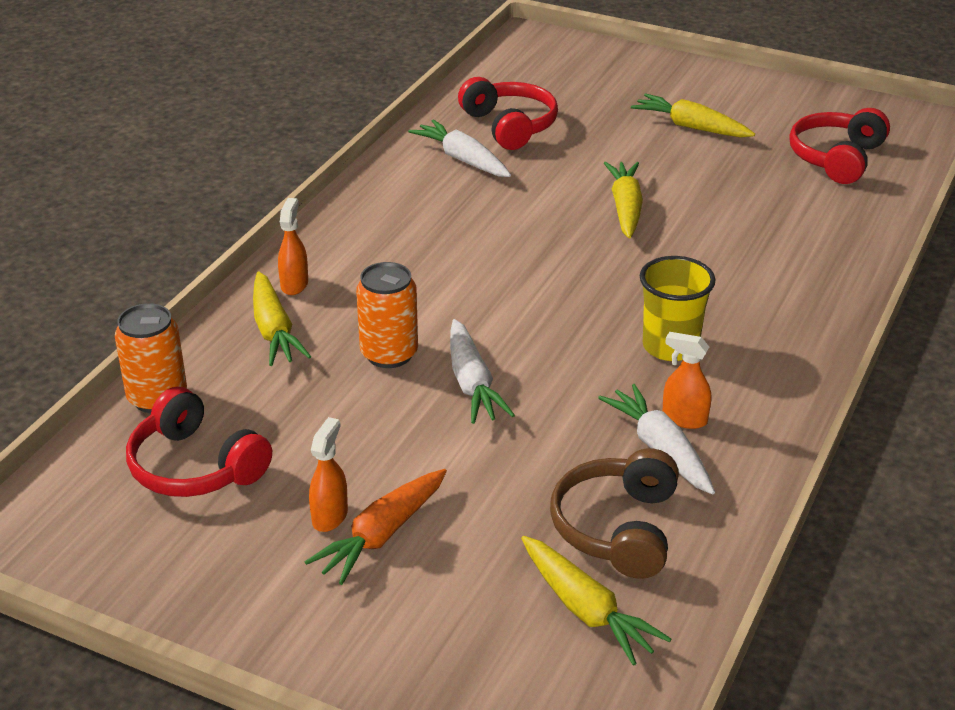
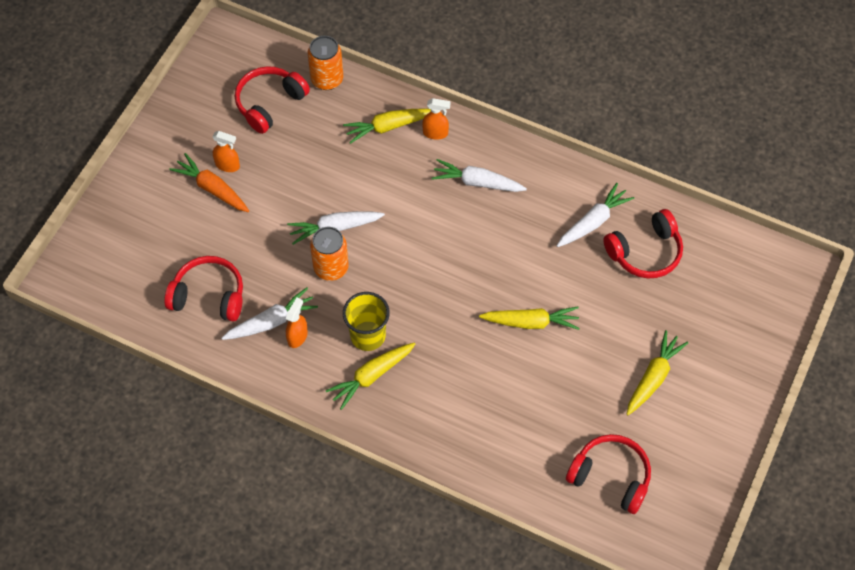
camera: 90 degrees right, 25 degrees up
(389, 354) = (364, 186): orange can -> orange can (331, 268)
(391, 248) = (477, 182): none -> white carrot
(586, 610) = (152, 278): yellow carrot -> yellow carrot (371, 376)
(618, 528) = (209, 296): brown headphones -> red headphones

